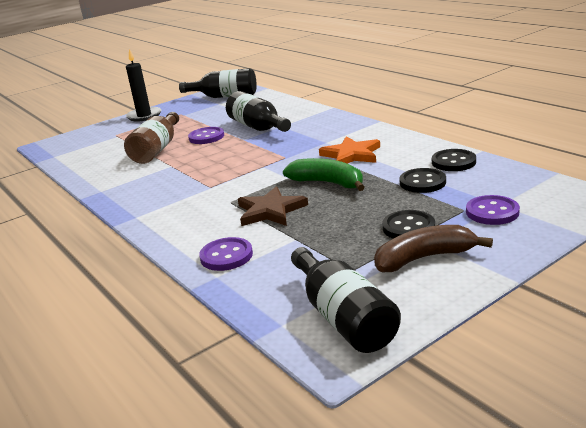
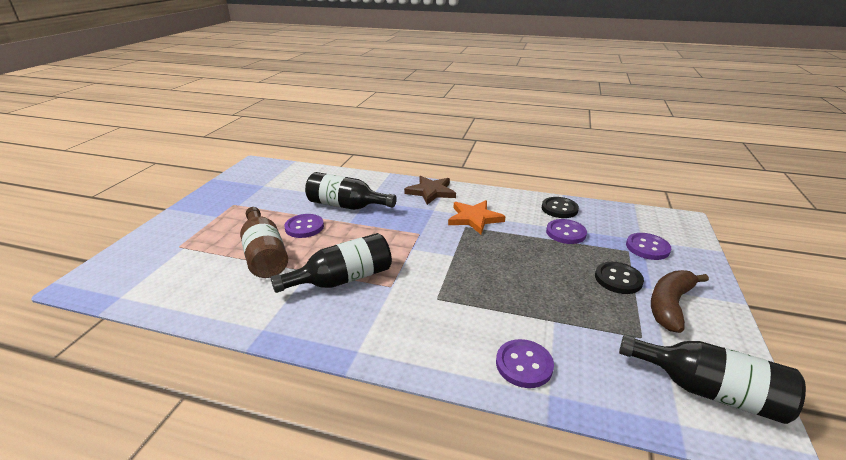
camera: 40 degrees left, 5 degrees up
(144, 116) = (187, 214): black candle -> none
(225, 96) = (260, 176): black bottle -> black bottle (343, 279)
(270, 211) = (489, 297): brown star -> brown star (431, 192)
(327, 183) = (496, 252): green banana -> none
(422, 182) = (565, 233): black button -> purple button

